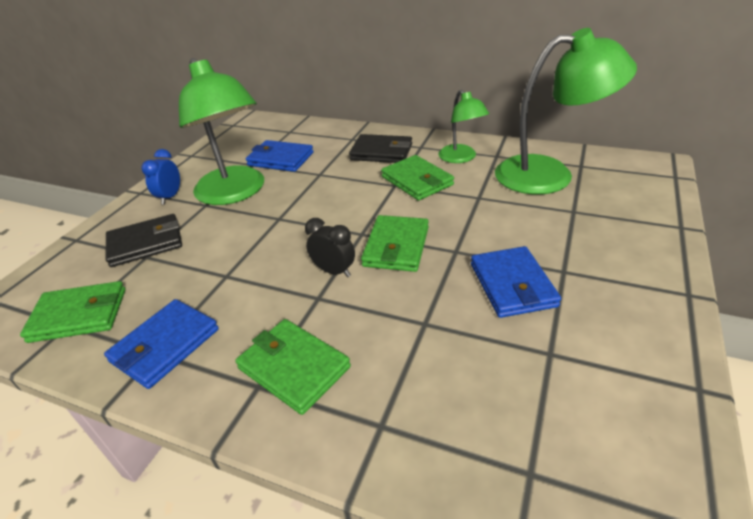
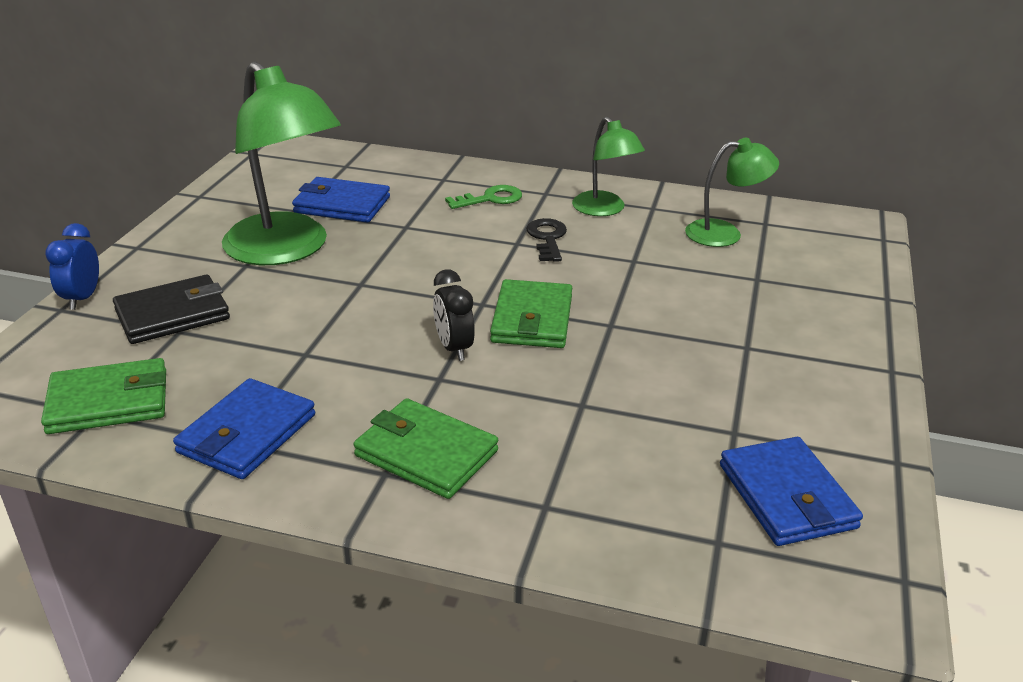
camera: 10 degrees left, 5 degrees down
(170, 197) = (187, 254): blue clock -> blue clock (82, 298)
(334, 271) = (454, 348): black clock -> black clock turned 135 degrees counterclockwise
(381, 152) = (490, 199): black wallet -> green key
(417, 181) = (547, 238): green wallet -> black key
(512, 285) = (685, 362): blue wallet -> blue wallet (787, 496)
(549, 174) = (725, 233): green lamp -> green lamp, size x0.55

